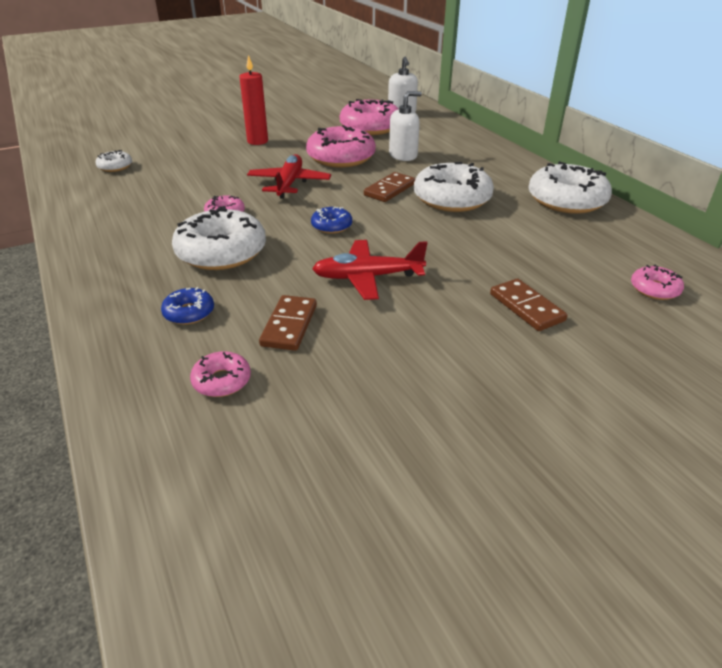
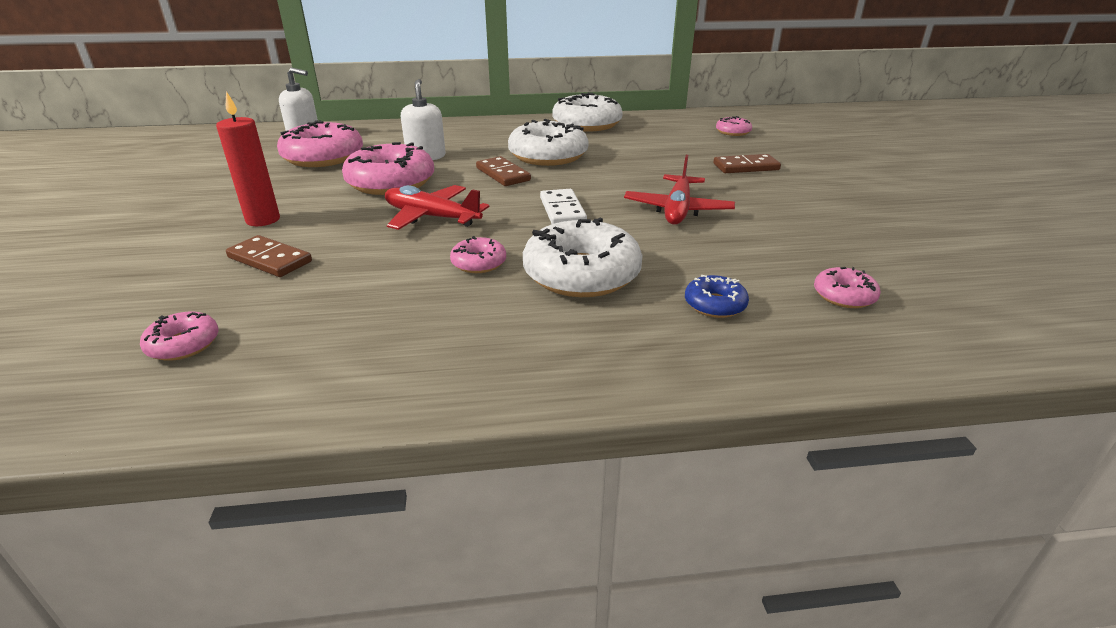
camera: 70 degrees left, 5 degrees down
(115, 166) = (183, 344): white donut -> pink donut
(289, 325) = (752, 254): brown domino -> brown domino (269, 260)
(331, 226) = (562, 210): blue donut -> white domino

